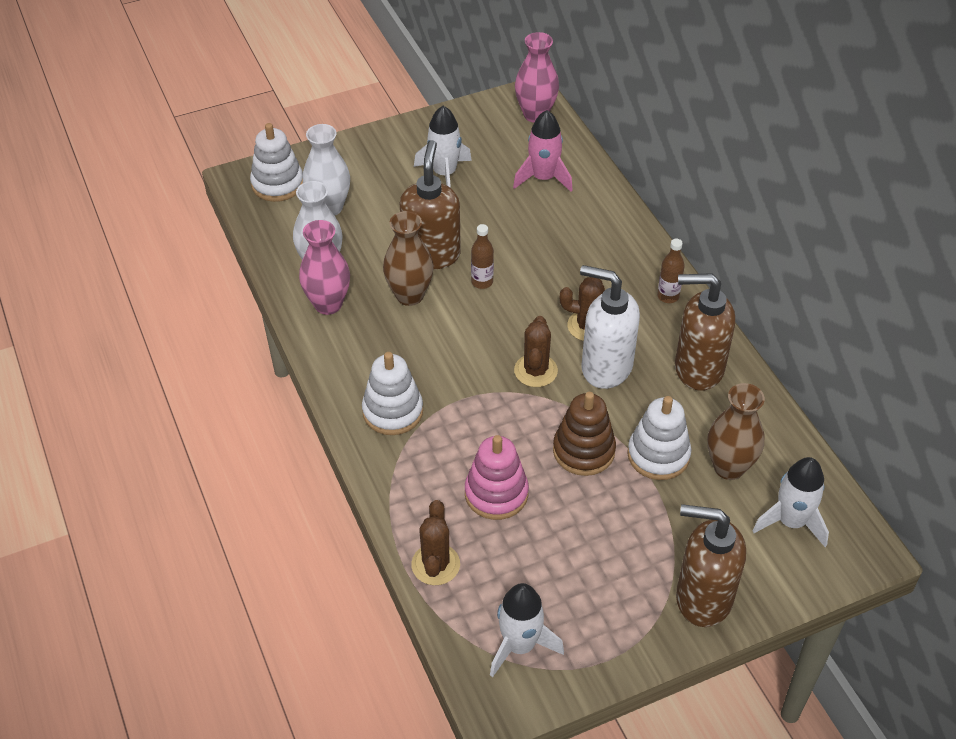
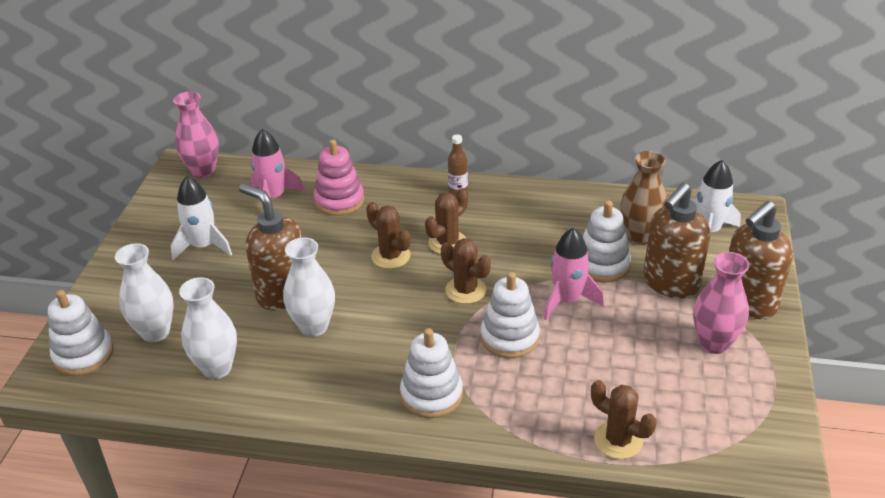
camera: 55 degrees left, 10 degrees down
(328, 304) = (268, 384): pink vase -> pink vase (714, 343)
(409, 295) = (314, 326): brown vase -> white vase
(482, 282) = (344, 278): brown bottle -> none
(496, 493) = (571, 369): pink stacking toy -> pink stacking toy (339, 201)
(501, 431) = (509, 337): none -> white stacking toy
(520, 645) = (733, 423): white rocket -> none
(535, 297) = (390, 256): none -> brown cactus
(583, 451) = (567, 300): brown stacking toy -> pink rocket
(605, 367) = (496, 252): white soap dispenser -> none
(698, 369) = (538, 210): brown soap dispenser -> brown soap dispenser (670, 283)

